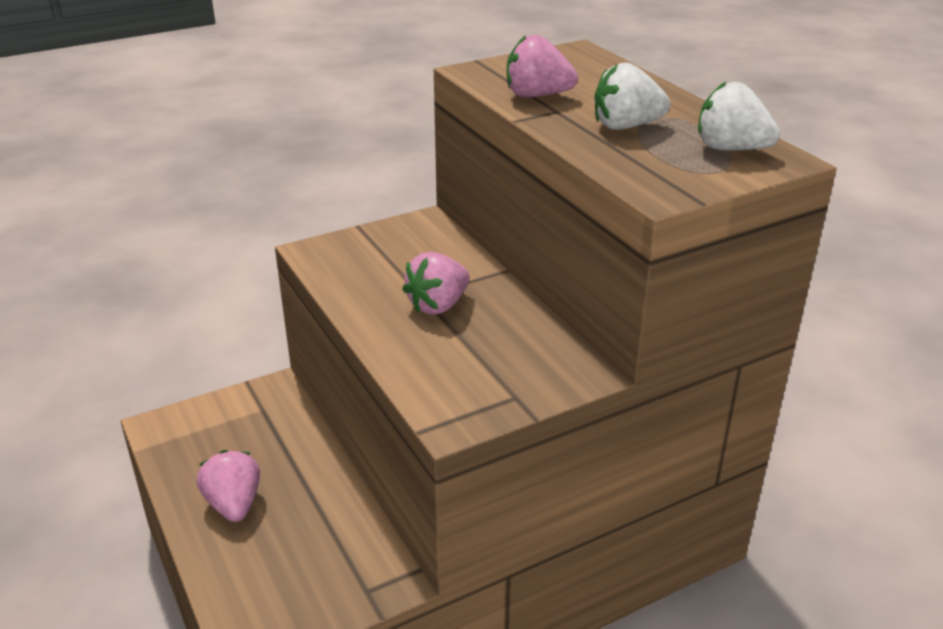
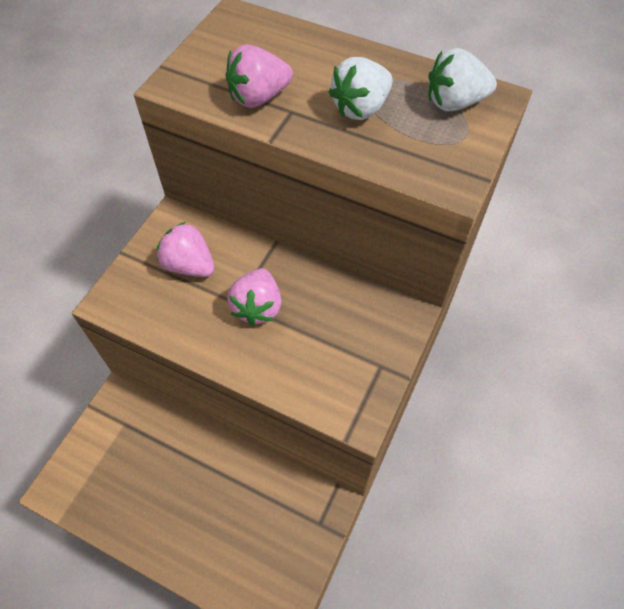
camera: 35 degrees left, 25 degrees up
(234, 504) = (175, 518): pink strawberry -> pink strawberry (189, 265)

